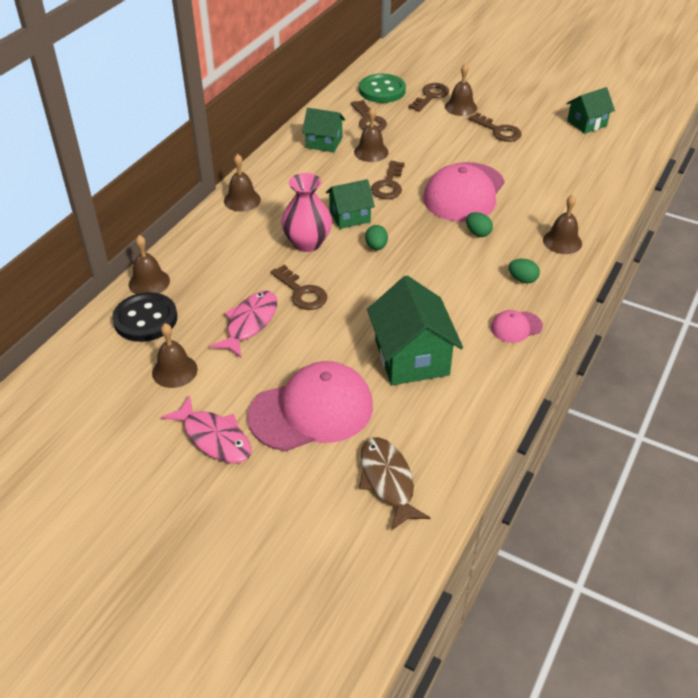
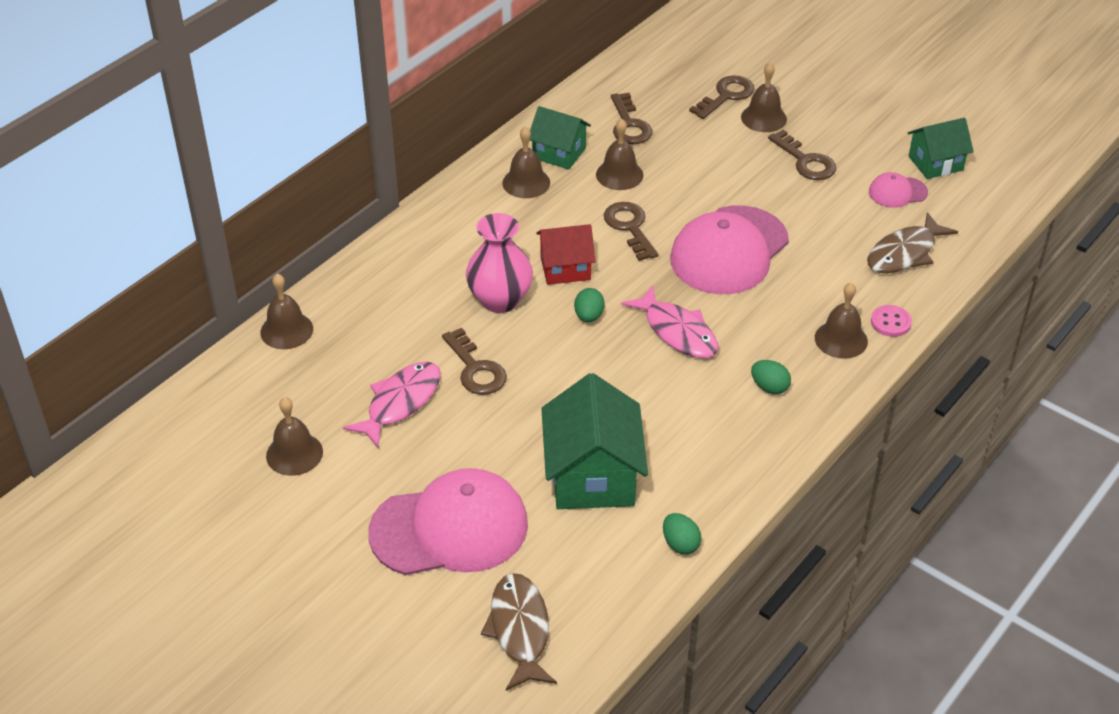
camera: 10 degrees right, 0 degrees up
(145, 319) = (272, 380): black button -> none
(214, 438) = (324, 546): pink fish -> pink fish (677, 331)
(242, 200) = (429, 227): brown bell -> brown bell (526, 182)
(350, 216) = (565, 268): green house -> red house
(382, 90) = (660, 79): green button -> none
(388, 185) = (629, 227): brown key -> brown key turned 135 degrees clockwise
(478, 233) = (730, 313): green egg -> green egg (680, 544)
(516, 327) = (740, 452): pink cap -> pink cap (897, 192)
(586, 181) = (905, 253): none -> brown fish
(593, 226) = (890, 322): none -> pink button

